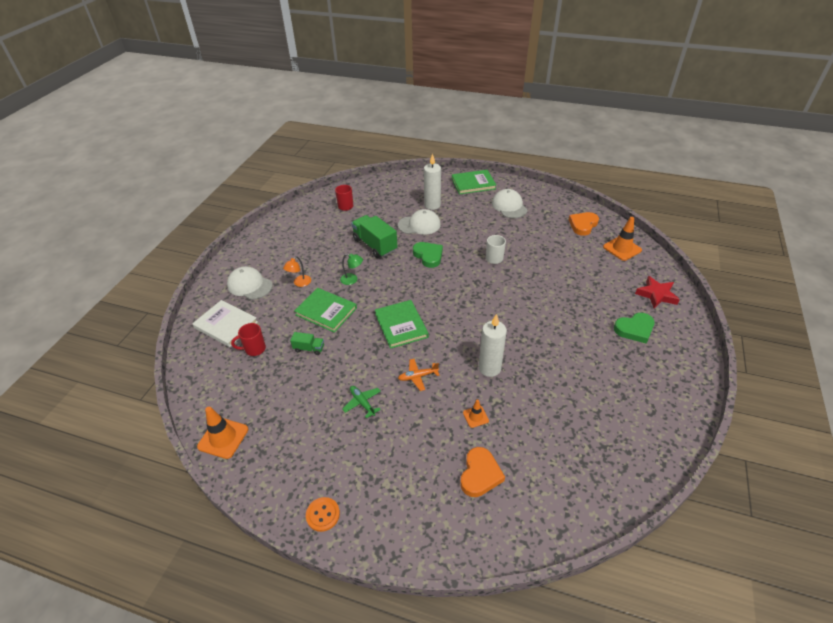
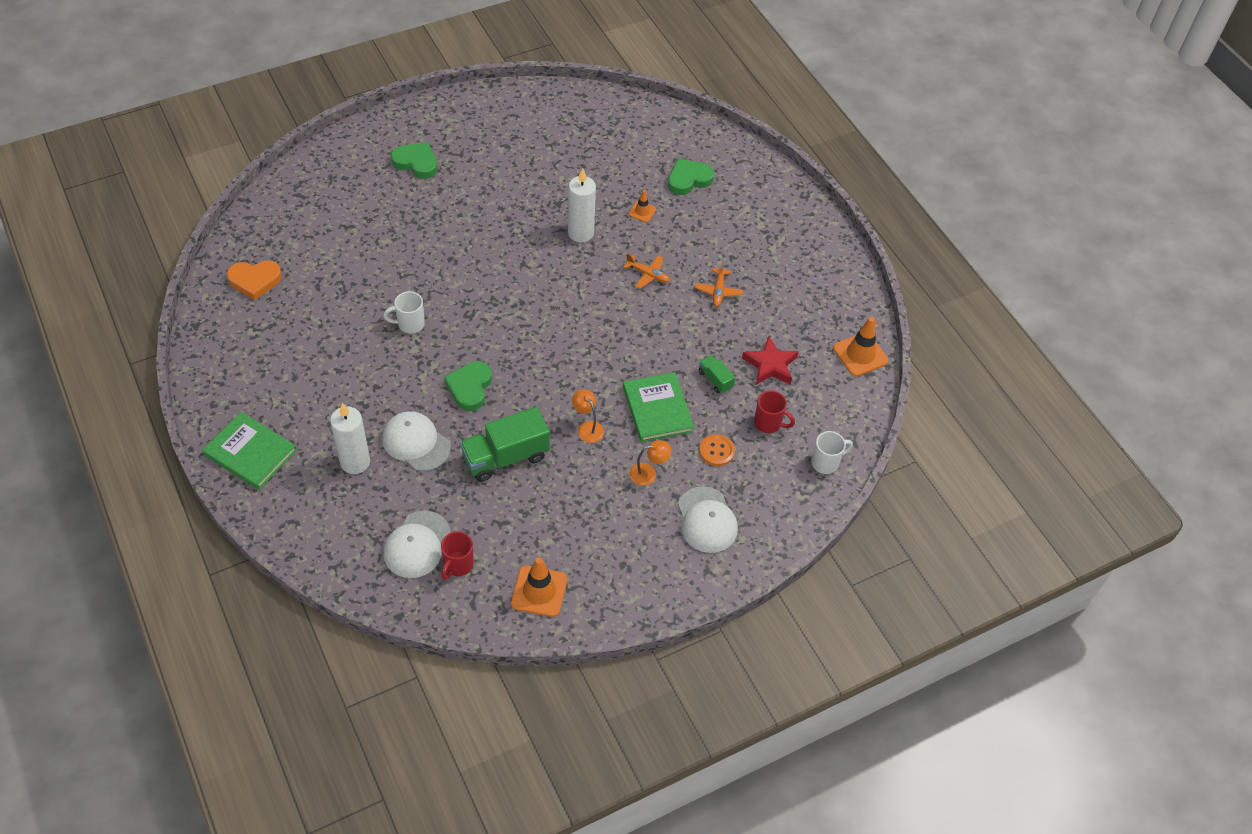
camera: 140 degrees left, 10 degrees up
(201, 354) = (826, 462): none -> white mug
(226, 325) = (775, 480): white book -> none
(323, 515) = (824, 241): orange button -> orange button (716, 451)
(352, 280) = (587, 427): green lamp -> orange lamp
(362, 403) = (718, 291): green plane -> orange plane
(375, 245) = (505, 457): green truck -> green truck turned 60 degrees clockwise
(401, 325) = (603, 331): green book -> none
(480, 474) = (688, 179): orange heart -> green heart
(509, 206) = (277, 376): white cap -> white cap (417, 545)
(622, 248) = (276, 225): orange traffic cone -> orange traffic cone (539, 591)
(656, 295) = (341, 167): red star -> red star (770, 365)

